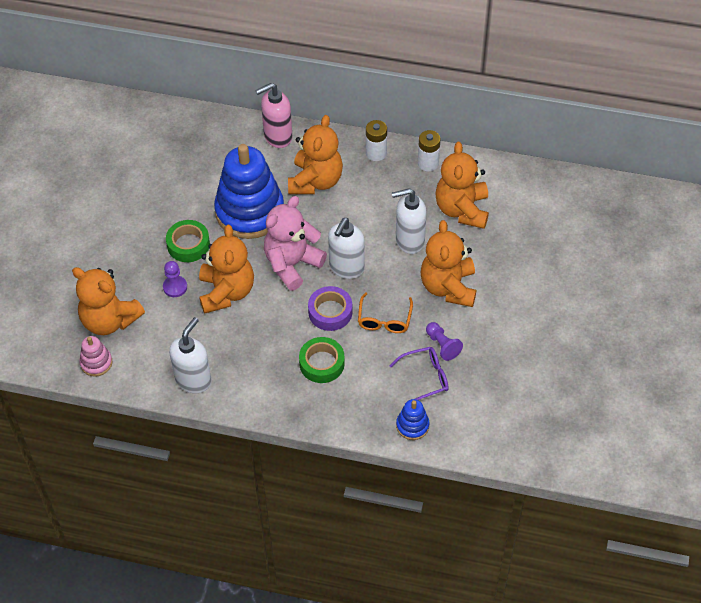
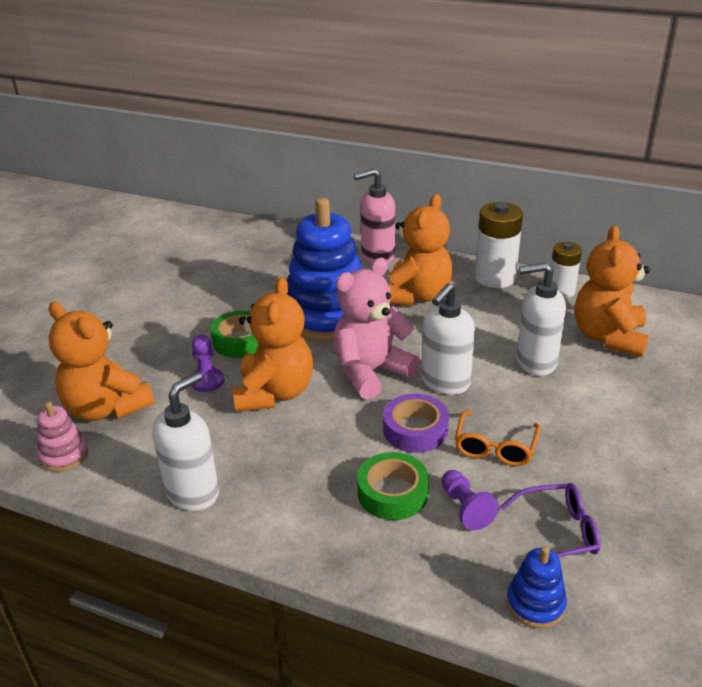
camera: 10 degrees right, 20 degrees down
(376, 153) = (495, 278): white battery -> white battery, size x1.54
(442, 345) = (585, 490): purple pawn -> purple pawn (465, 508)
(448, 287) = (592, 418): orange teddy bear -> none

